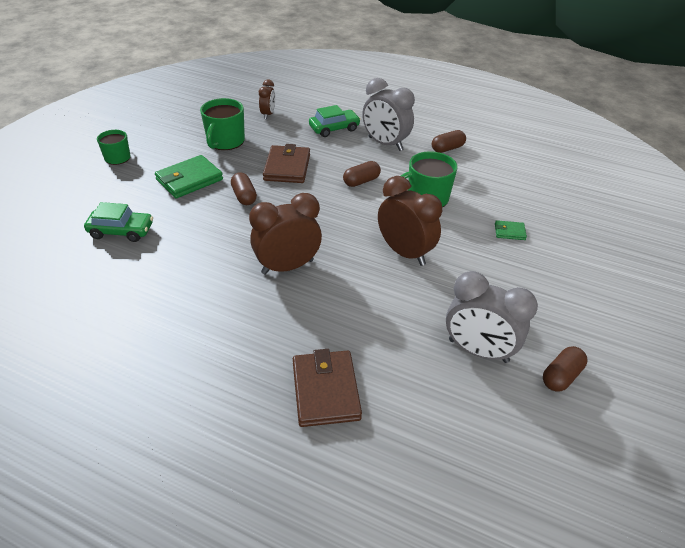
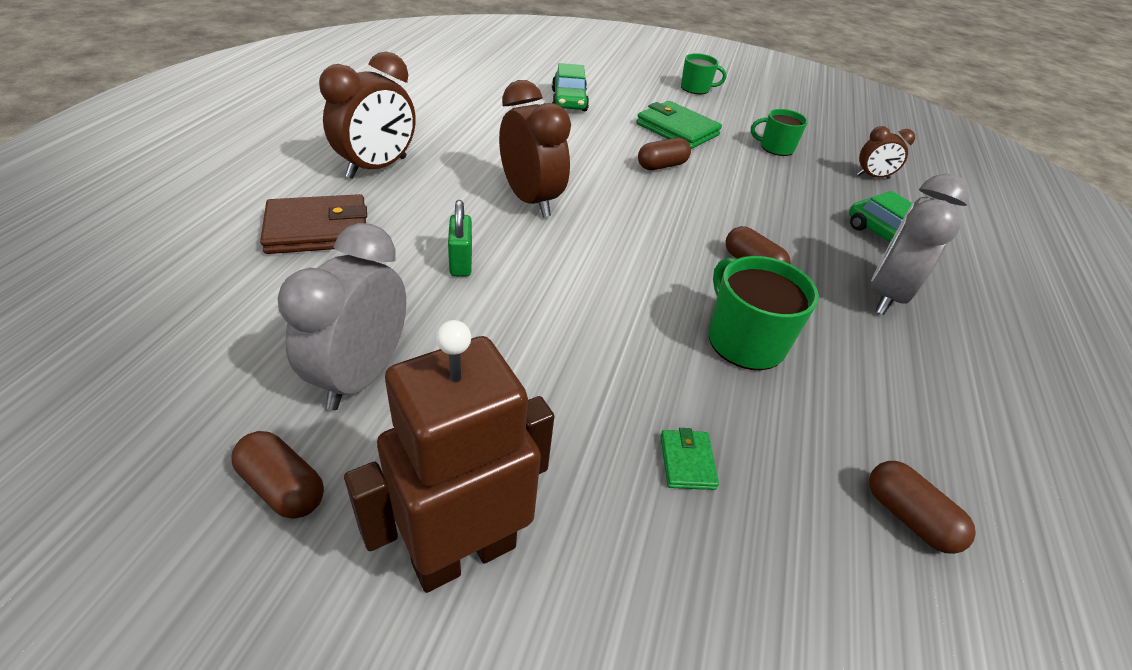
camera: 80 degrees right, 0 degrees up
(225, 141) = (776, 148): green mug -> green mug, size x0.65
(287, 167) = (746, 196): brown wallet -> none
(365, 305) = (461, 263): none -> green padlock
(404, 252) = (583, 305): brown clock -> brown clock (377, 168)
(447, 148) = (938, 384): brown capsule -> brown capsule (908, 517)
(576, 307) = (463, 553): none -> brown robot

